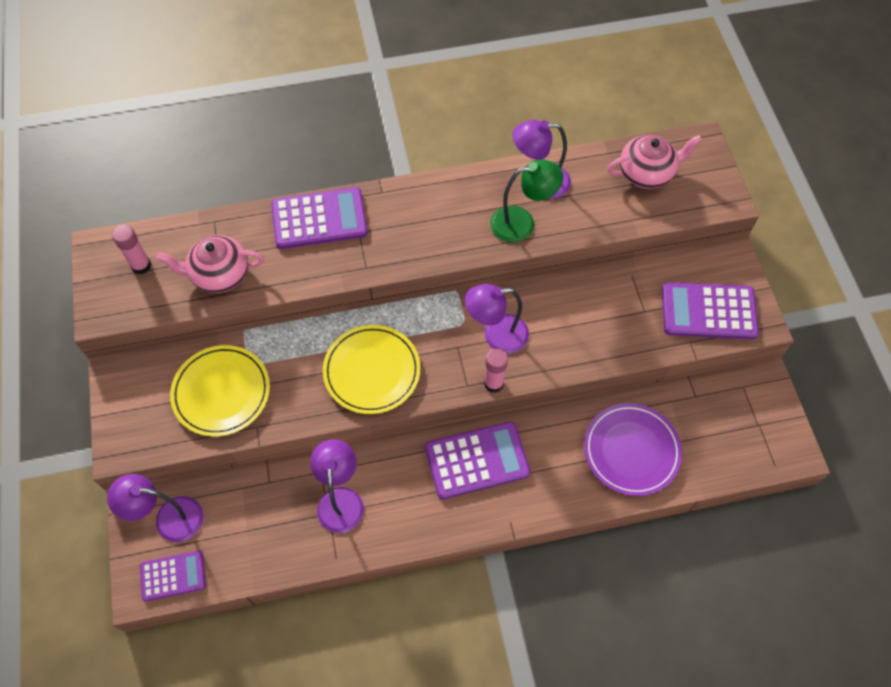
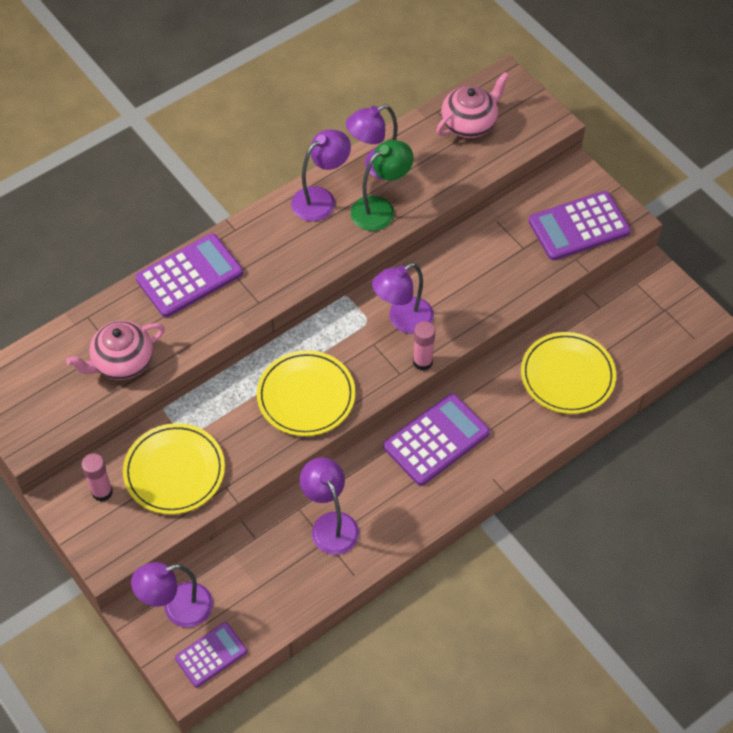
camera: 25 degrees left, 5 degrees down
(141, 266) = (40, 384): pink glue stick -> pink glue stick (102, 492)
(472, 193) = (321, 199): none -> purple lamp
(631, 450) = (567, 375): purple plate -> yellow plate

